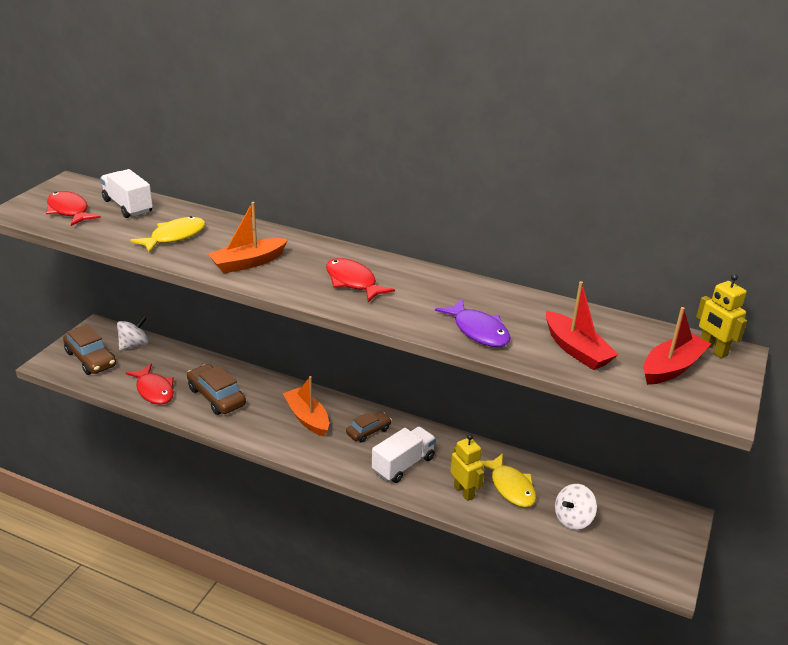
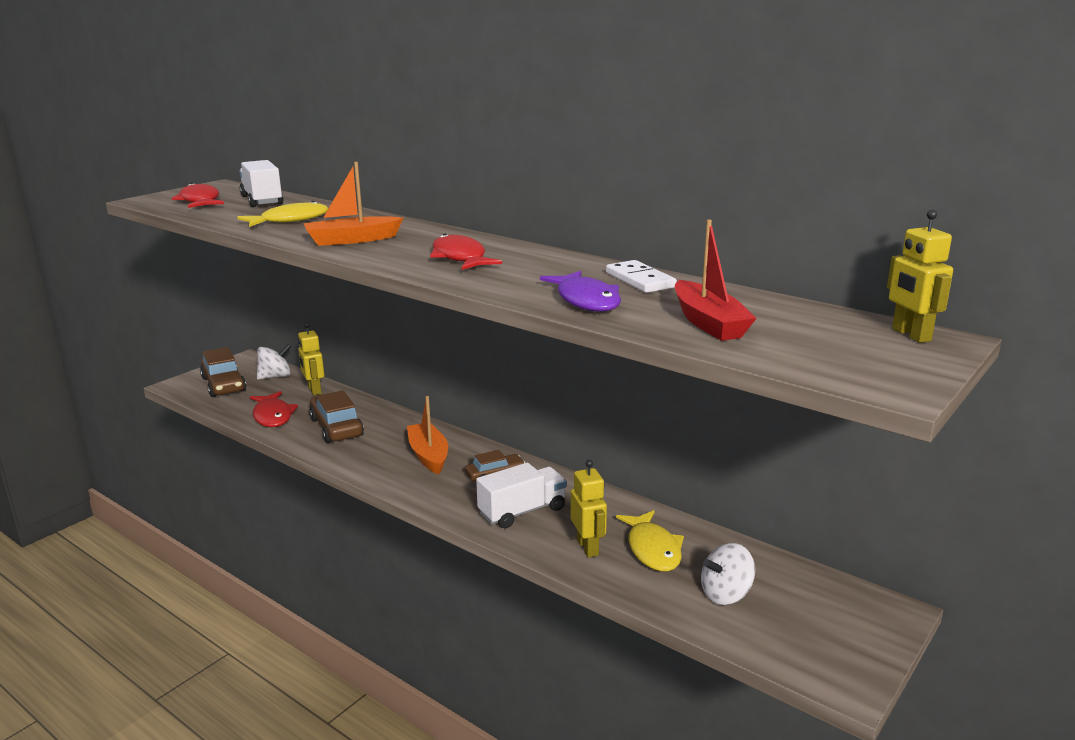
camera: 15 degrees right, 10 degrees down
(177, 357) = (314, 390): none -> yellow robot
(505, 301) = (640, 280): none -> white domino
(672, 368) = (839, 346): red boat -> none

